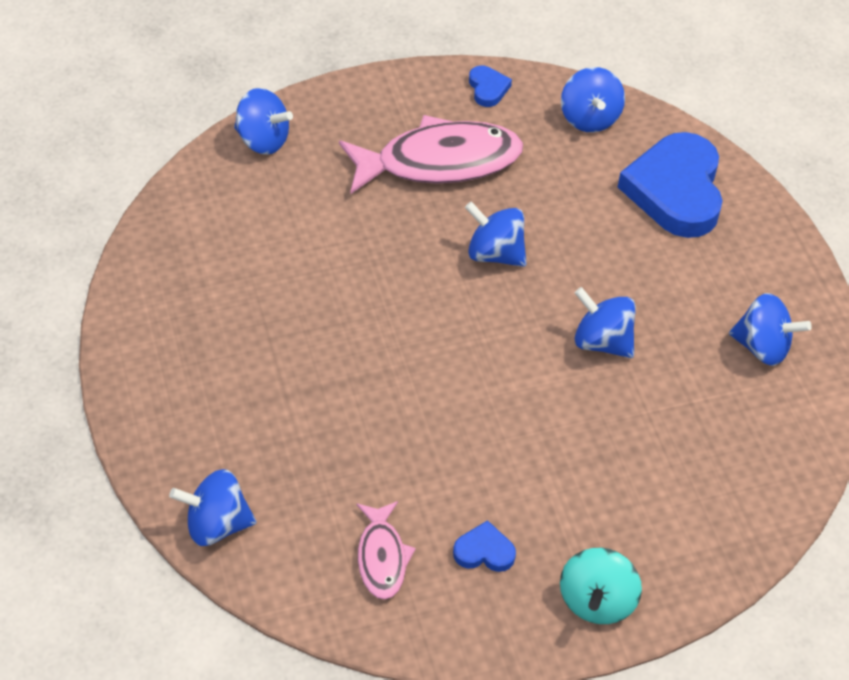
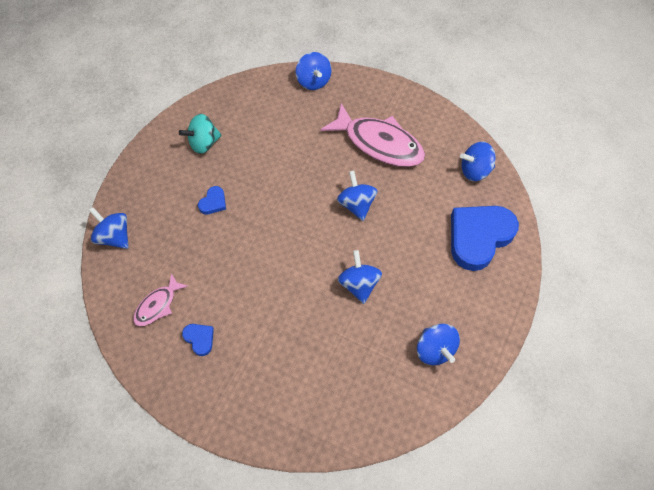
camera: 45 degrees right, 10 degrees up
(488, 88) = (440, 123): blue heart -> blue heart (213, 202)
(589, 118) = (475, 171): blue spinning top -> blue spinning top turned 45 degrees clockwise
(596, 601) = (219, 405): turquoise spinning top -> turquoise spinning top (204, 143)

